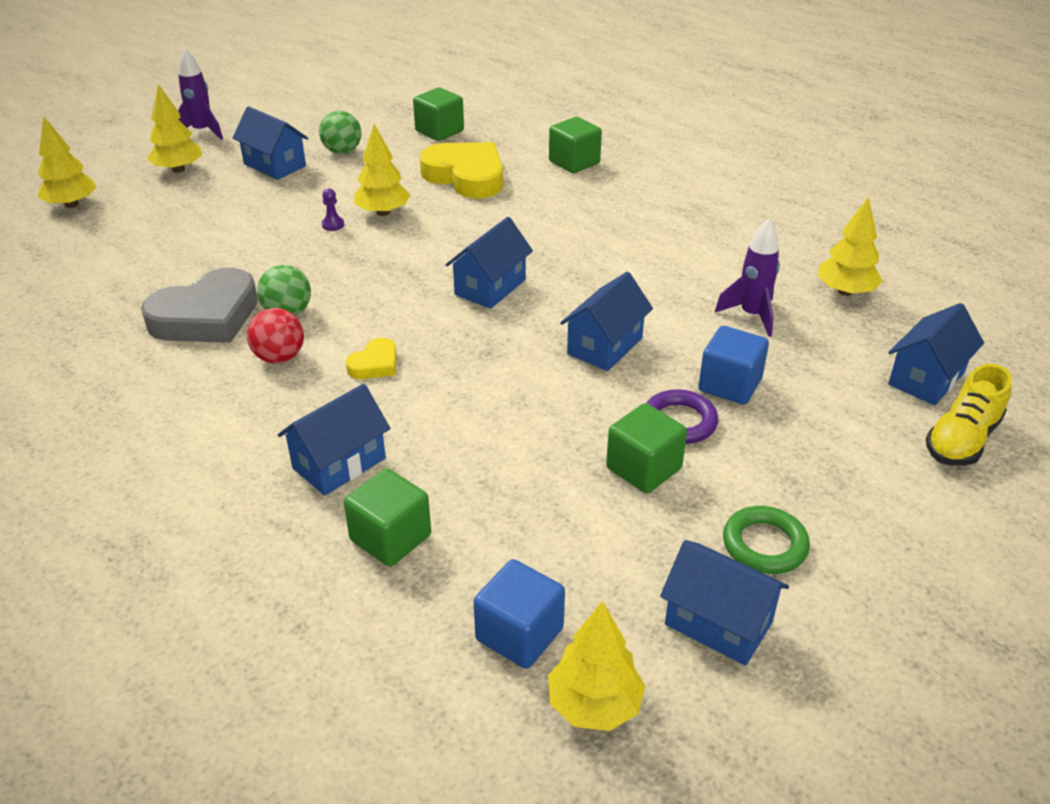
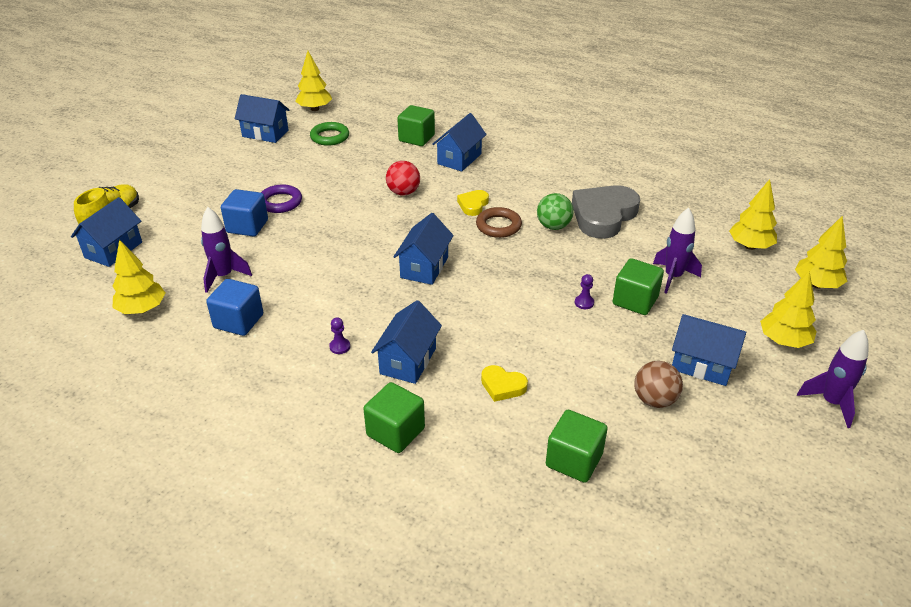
camera: 165 degrees right, 0 degrees up
(210, 233) = (673, 277): none -> purple rocket
(279, 357) = (533, 200): red ball -> red ball (403, 192)
(342, 151) = (654, 400): green ball -> brown ball
(361, 325) = (498, 226): none -> brown ring
(383, 212) = (552, 324): yellow tree -> yellow tree (750, 246)
(466, 176) = (502, 386): yellow heart -> yellow heart, size x0.48
(519, 634) = (348, 120): blue cube -> blue cube (238, 321)
(604, 346) = (330, 238): blue house -> blue house (408, 361)
(612, 224) = (340, 347): none -> purple pawn
(643, 468) = (300, 179): green cube -> green cube (635, 301)
(764, 545) = (240, 159): green ring -> green ring (330, 137)

